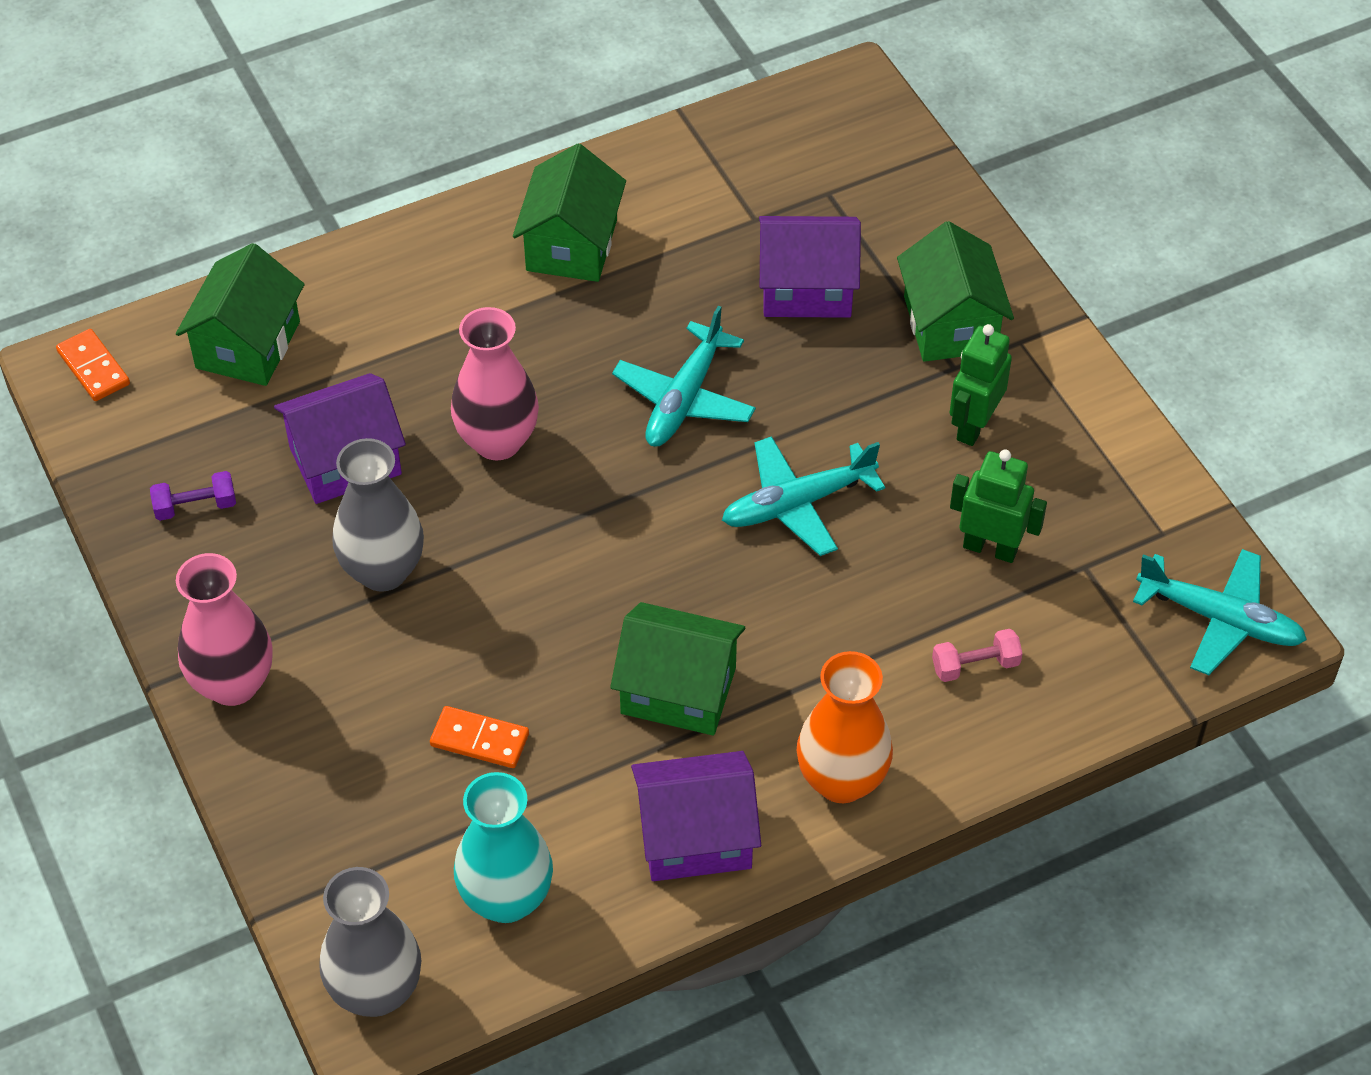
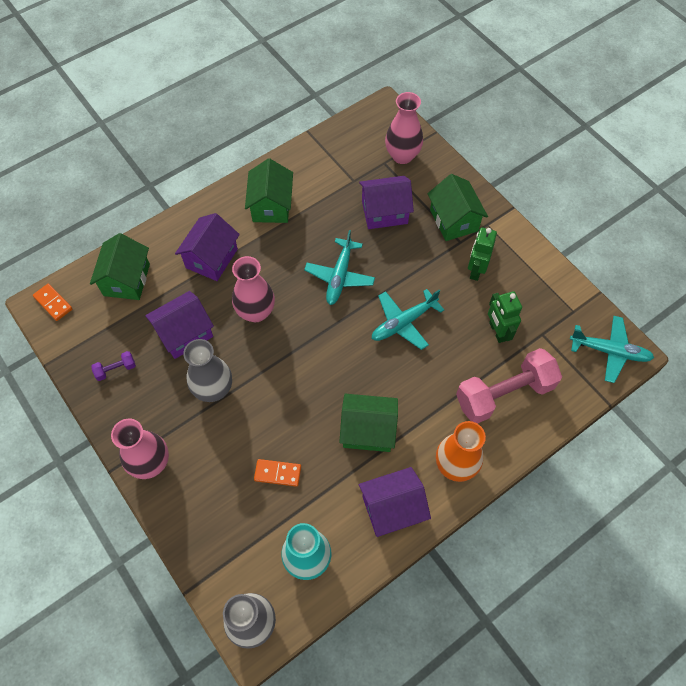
camera: 10 degrees left, 10 degrees up
(427, 328) = (211, 258): none -> purple house
(870, 184) = (402, 156): none -> pink vase
(975, 665) = (504, 394): pink dumbbell -> pink dumbbell, size x2.41
(990, 548) = (497, 331): green robot -> green robot turned 120 degrees counterclockwise

